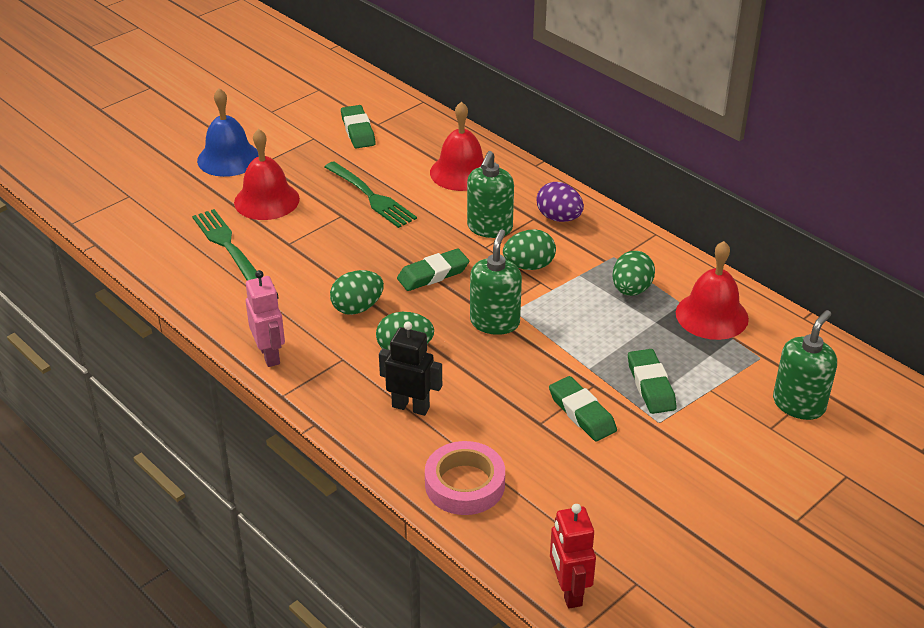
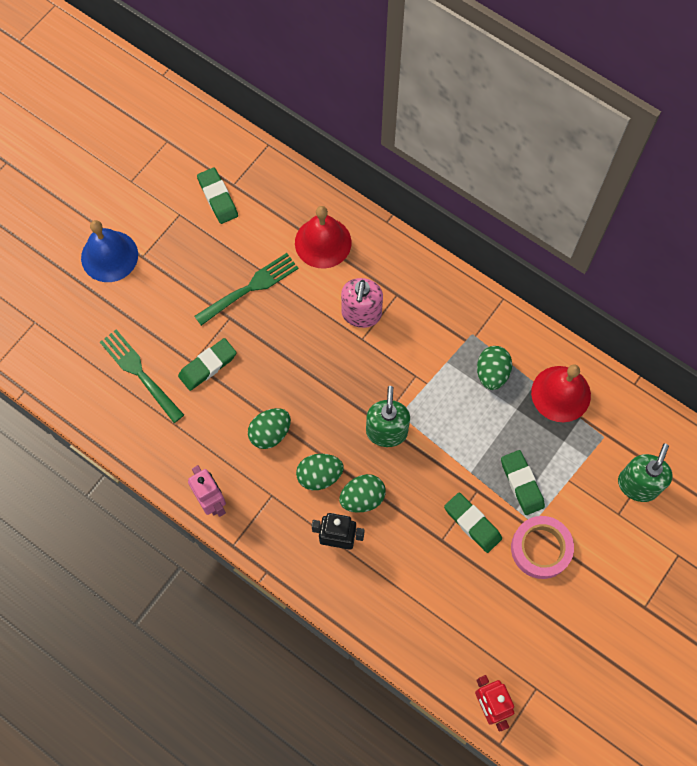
camera: 10 degrees left, 30 degrees up
(266, 200) = (159, 308): red bell -> none
(370, 196) = (249, 288): green fork -> green fork turned 75 degrees counterclockwise
(433, 274) = (324, 381): green eraser -> green eraser (208, 366)
(465, 484) = (395, 614): pink tape -> pink tape (541, 548)
(489, 228) = (361, 314): green soap dispenser -> pink soap dispenser
(529, 266) = (403, 357): green egg -> green egg (362, 498)
(559, 218) = (418, 291): purple egg -> none

